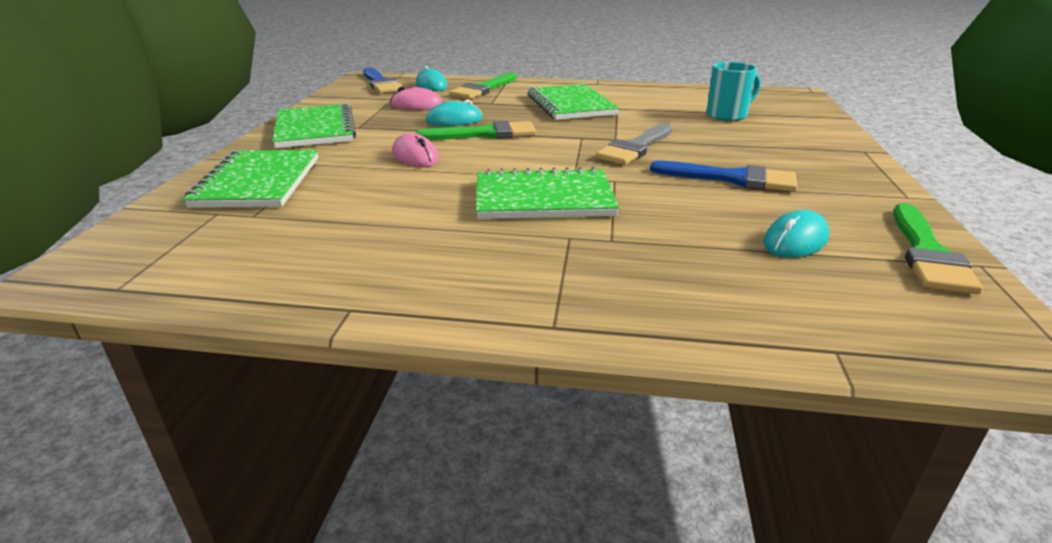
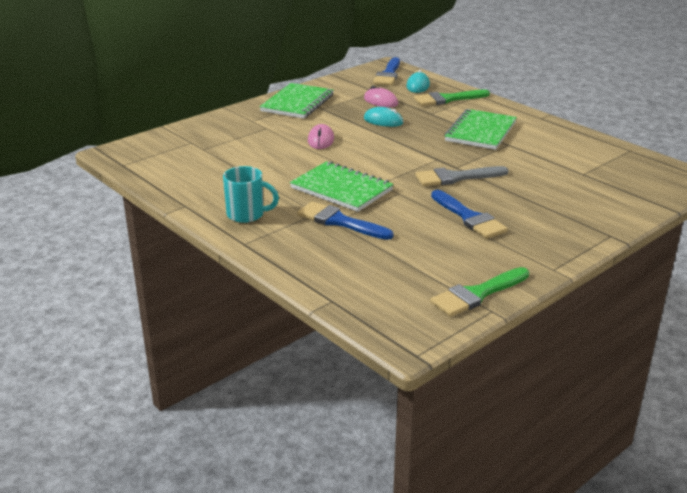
camera: 40 degrees right, 0 degrees up
(258, 182) = (227, 130): green notebook -> none
(485, 134) = (384, 137): green brush -> none
(618, 236) = (339, 221): none -> blue brush
(728, 115) = (578, 176): turquoise mug -> turquoise mug (247, 215)
(795, 240) = (422, 259): turquoise mouse -> none

